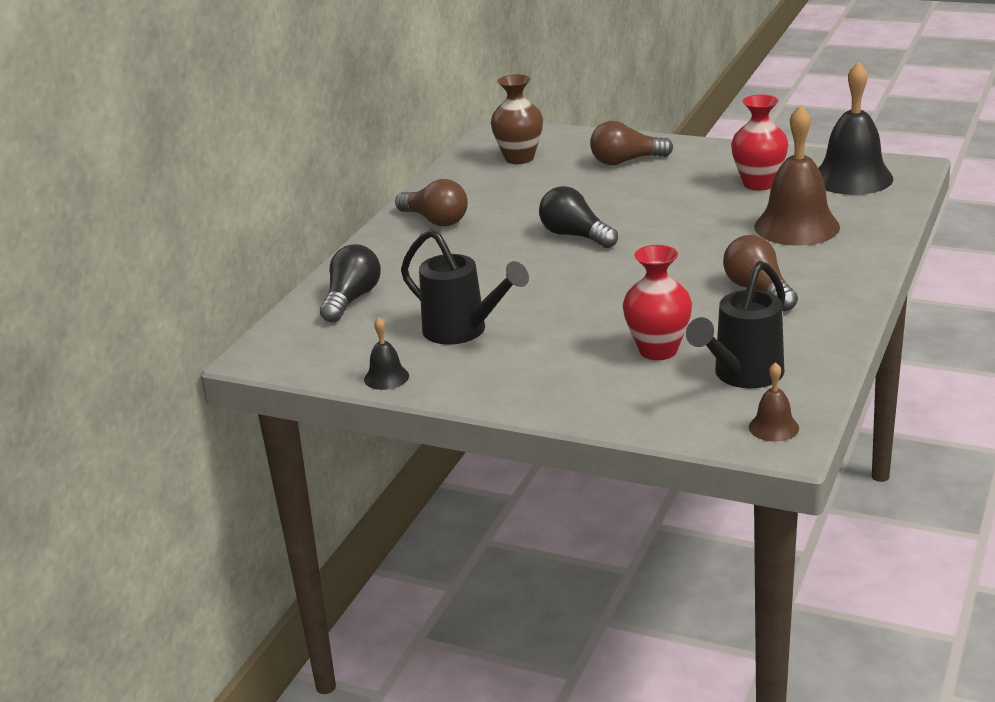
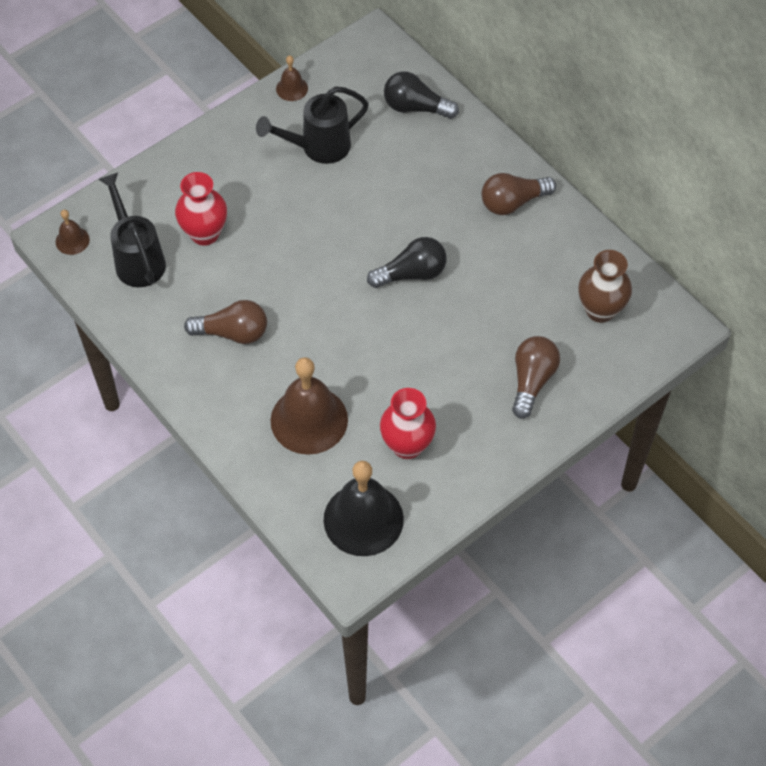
camera: 115 degrees right, 30 degrees up
(351, 299) = (415, 107): black light bulb -> black light bulb turned 150 degrees clockwise
(386, 377) = (292, 88): black bell -> brown bell

